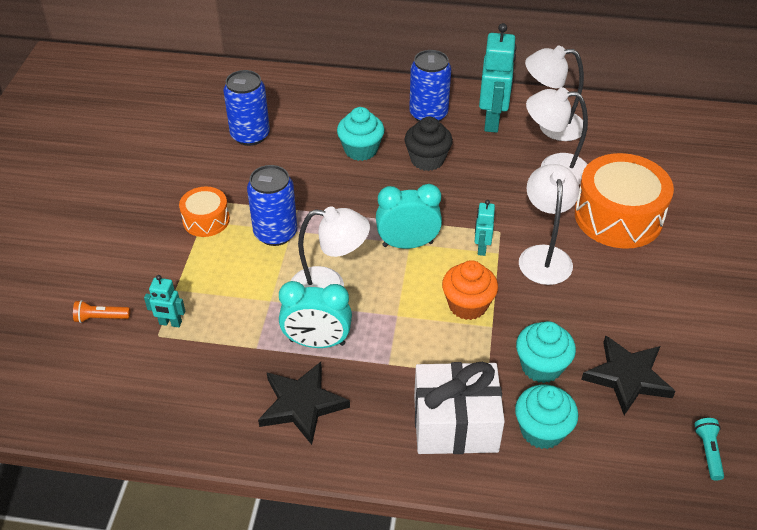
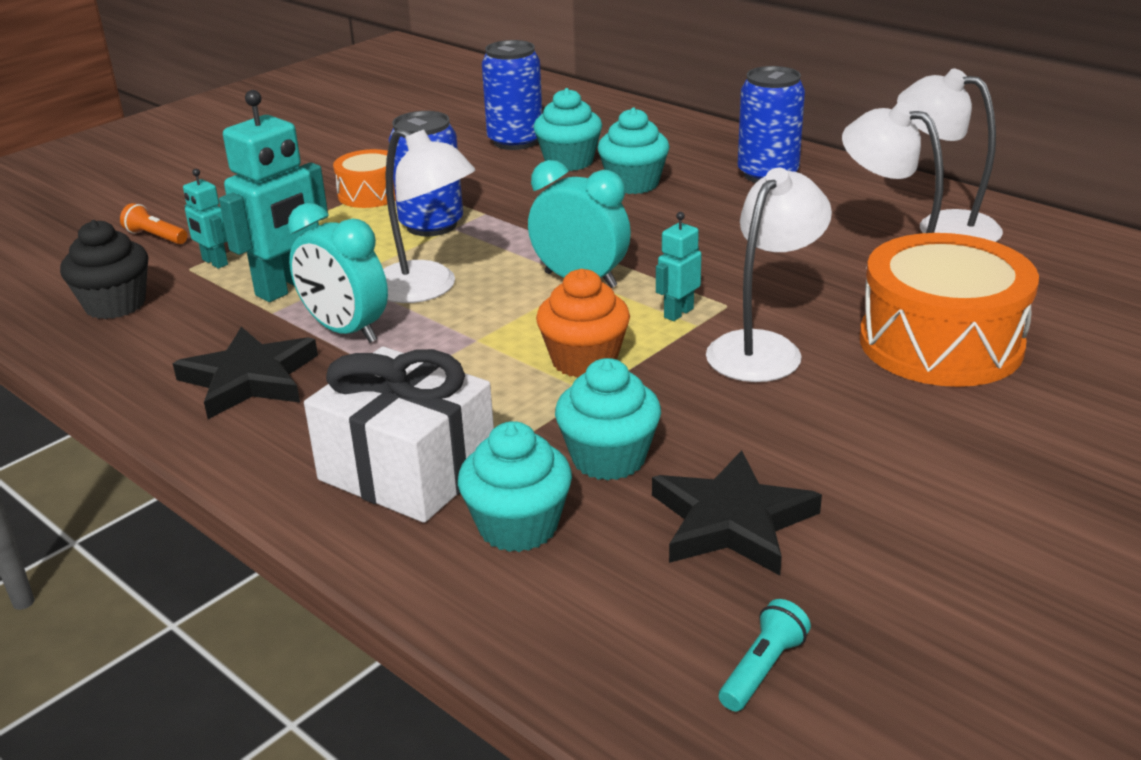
camera: 35 degrees right, 15 degrees down
(303, 143) = (569, 161): none -> turquoise cupcake
(427, 160) = (711, 213): black cupcake -> black cupcake (115, 305)
(492, 121) = (853, 201): turquoise robot -> turquoise robot (287, 288)

